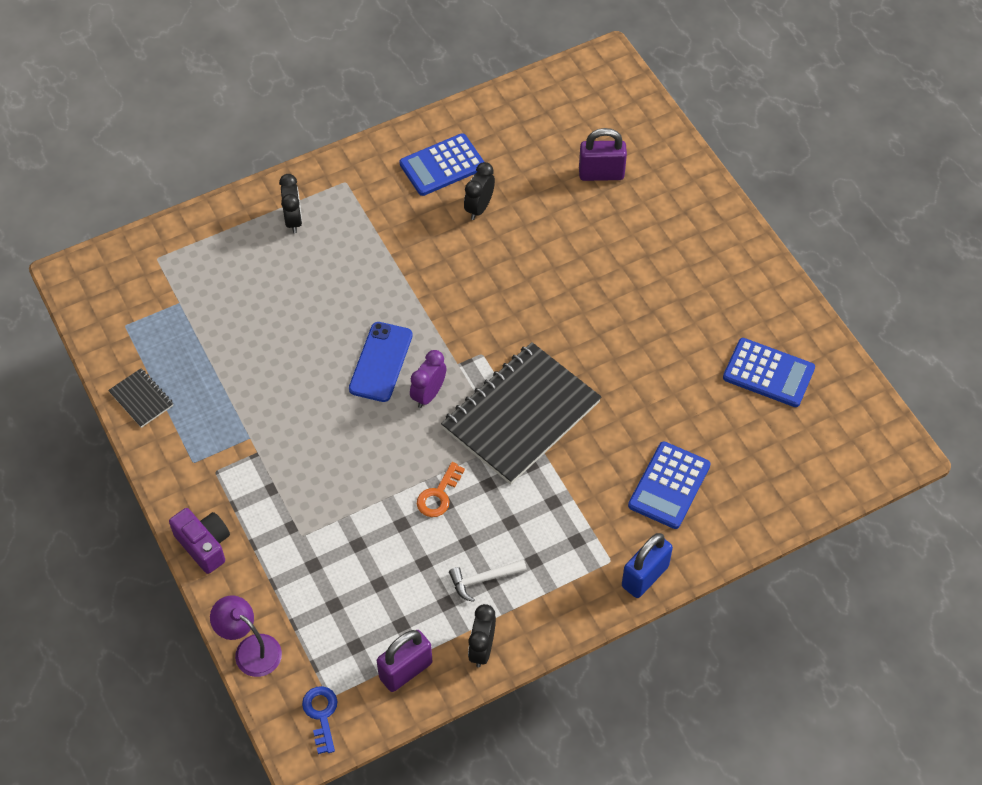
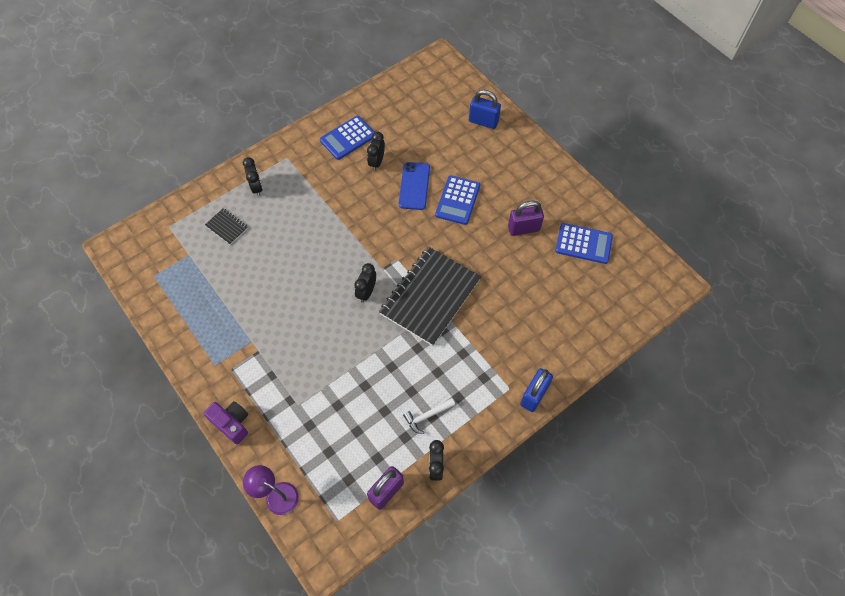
camera: 10 degrees left, 5 degrees up
(141, 399) = (172, 326): black notebook -> black notebook (227, 227)
(321, 714) = (333, 535): blue key -> none
(380, 362) = (331, 275): blue phone -> blue phone (414, 186)
(428, 394) = (366, 292): purple clock -> black clock
(438, 495) = (386, 361): orange key -> none
(601, 174) = (450, 129): purple padlock -> purple padlock (523, 229)
(654, 169) = (483, 121): none -> blue padlock
(669, 485) = (536, 329): blue calculator -> blue calculator (457, 200)

